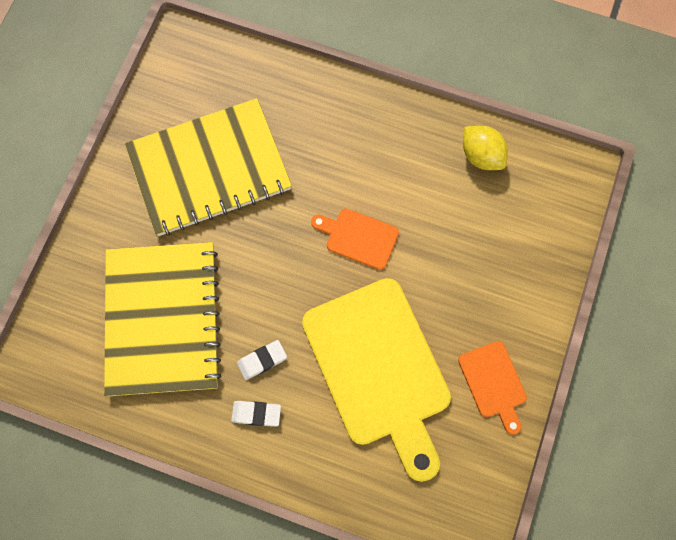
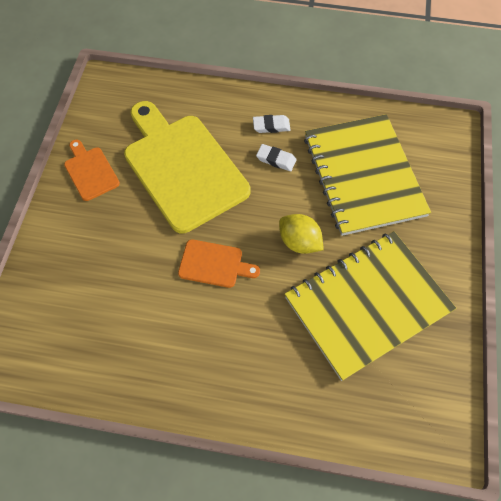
camera: 170 degrees right, 10 degrees down
(262, 360) = (276, 159): white eraser -> white eraser turned 60 degrees clockwise
(481, 156) = (101, 363): yellow lemon -> yellow lemon (299, 242)

